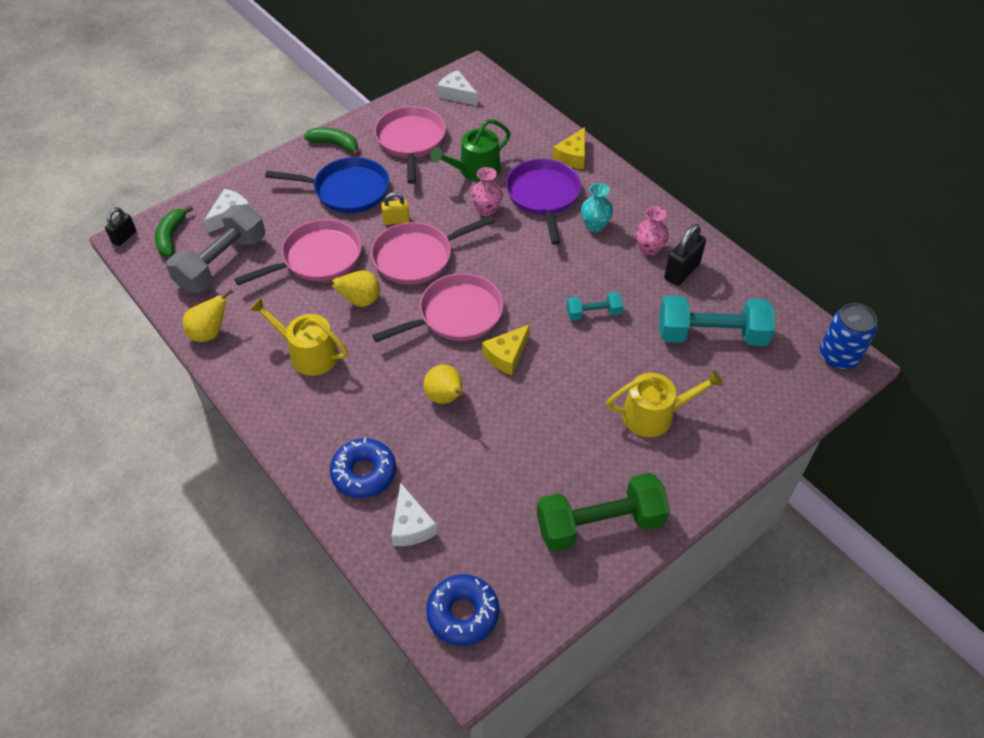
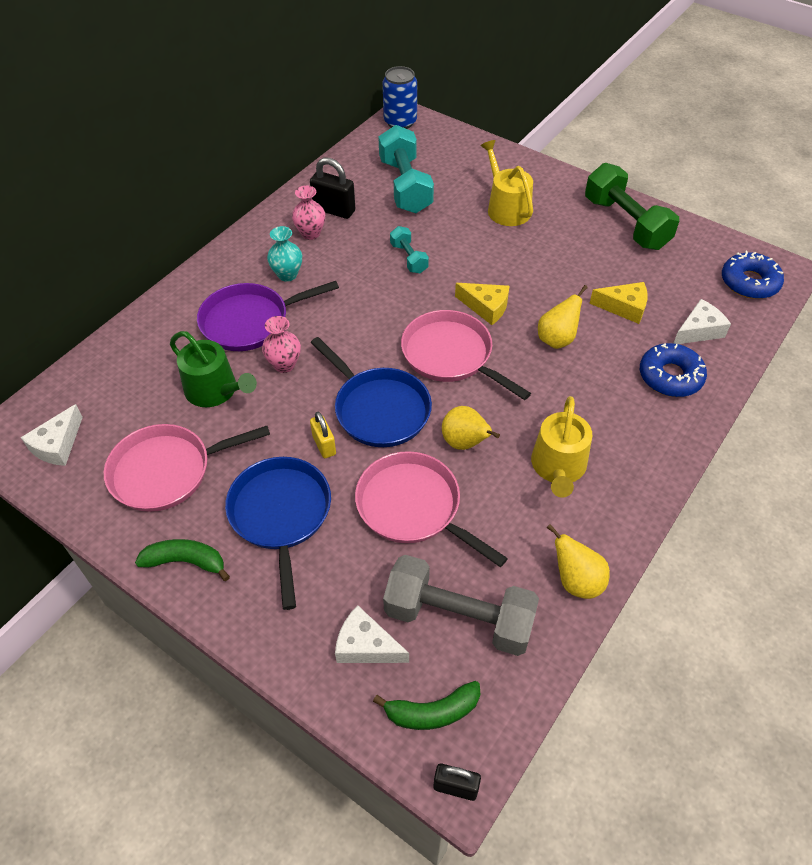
camera: 105 degrees left, 0 degrees up
(335, 144) = (186, 561): green banana -> green banana turned 90 degrees clockwise
(417, 257) = (379, 409): pink pan -> blue pan
(572, 156) = (176, 309): yellow cheese -> yellow cheese (624, 307)

